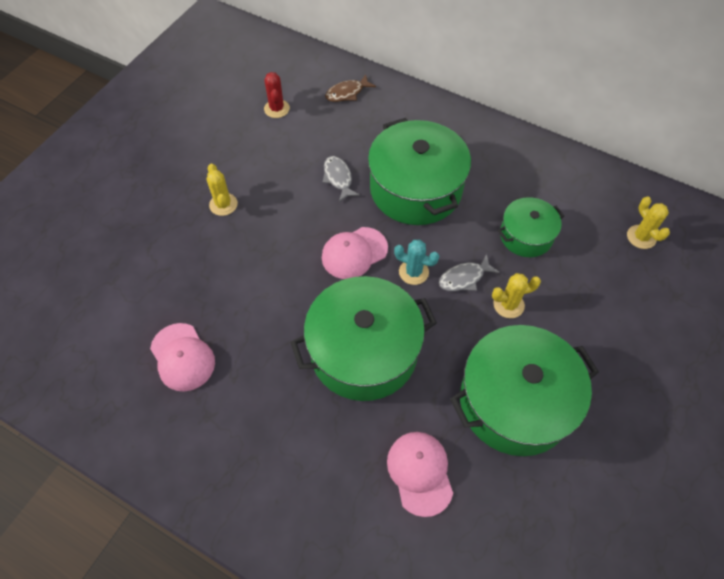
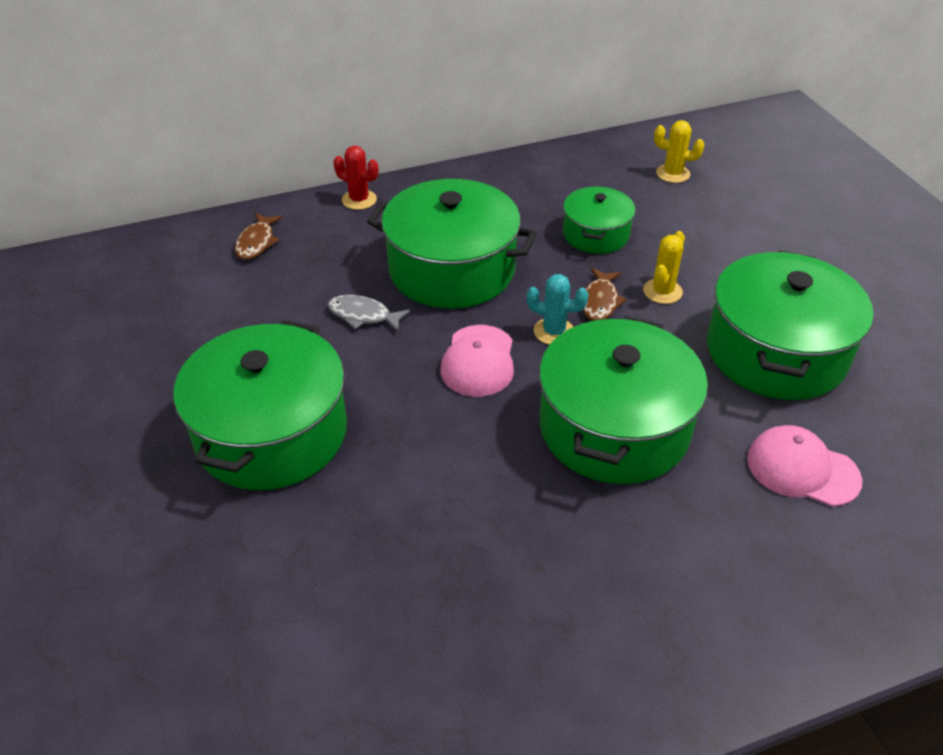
camera: 50 degrees left, 15 degrees down
(182, 357) = (455, 605): pink cap -> none
(223, 204) = (271, 433): yellow cactus -> green pot
(277, 109) = (196, 307): red cactus -> red cactus (359, 200)
(413, 272) = (553, 331): turquoise cactus -> turquoise cactus turned 45 degrees clockwise
(464, 278) = (600, 301): grey fish -> brown fish

